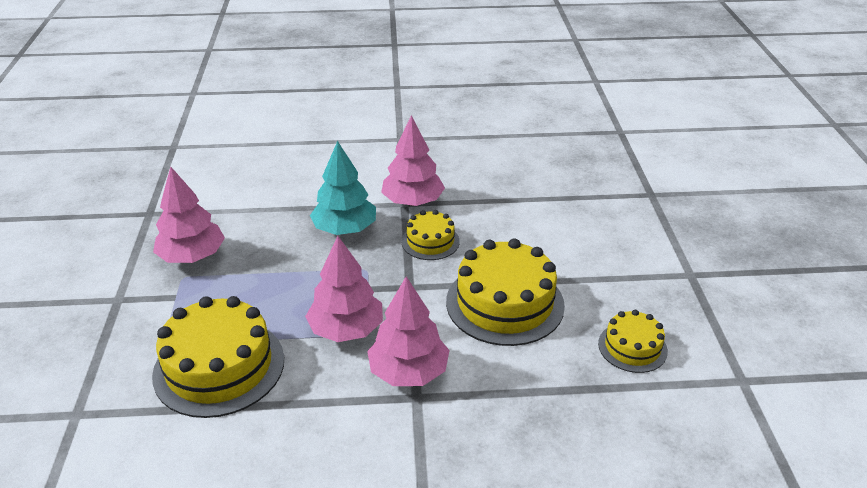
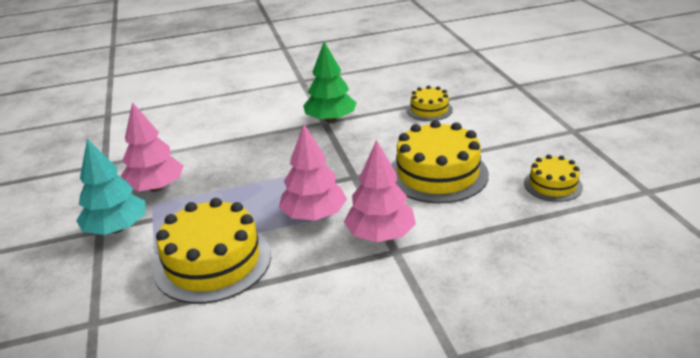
camera: 10 degrees left, 5 degrees down
(345, 229) = (282, 147): turquoise tree -> turquoise tree (117, 228)
(413, 202) = (331, 120): pink tree -> green tree
(430, 241) = (357, 143): yellow cake -> yellow cake (429, 110)

